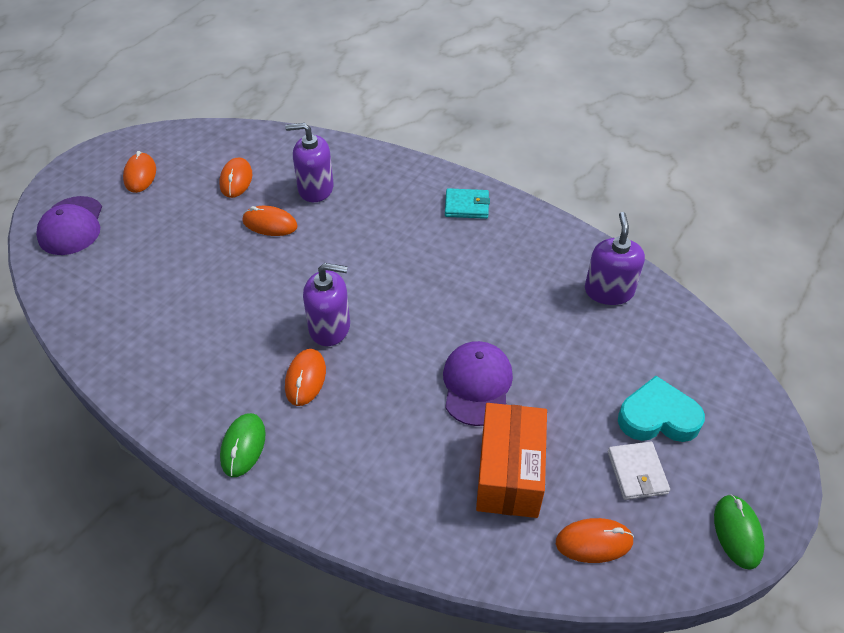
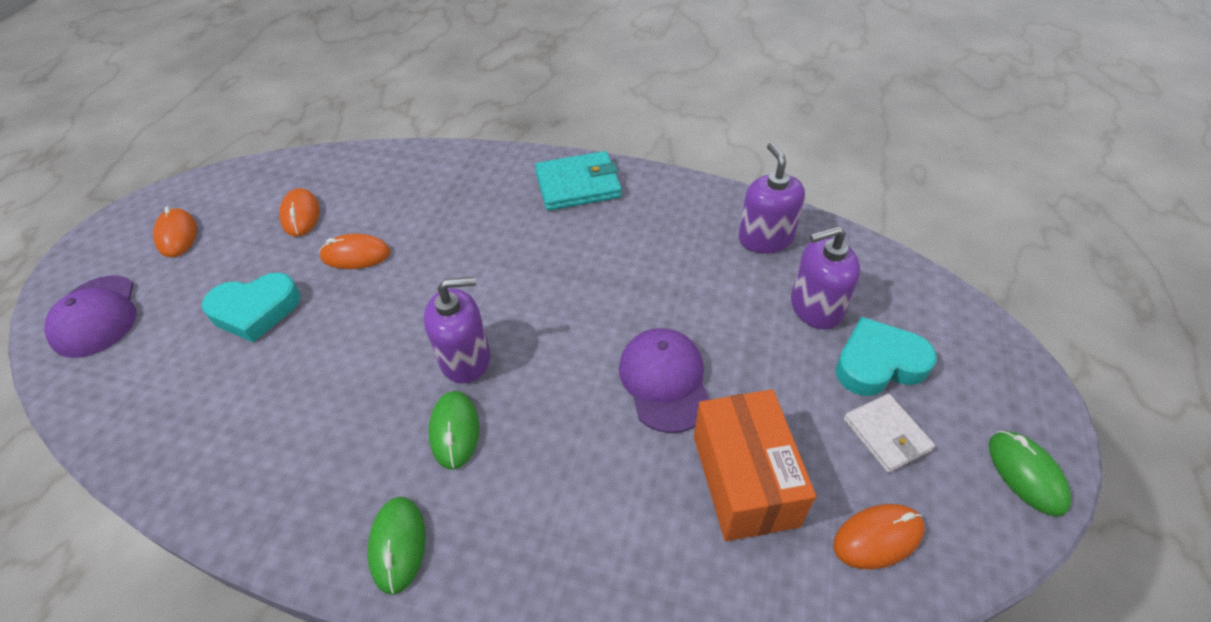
camera: 15 degrees left, 0 degrees up
(185, 250) = (255, 310): none -> turquoise heart
(305, 379) = (454, 431): orange mouse -> green mouse
(315, 189) = (399, 204): purple soap dispenser -> purple soap dispenser (815, 307)
(466, 206) = (578, 185): turquoise wallet -> turquoise wallet, size x1.55

